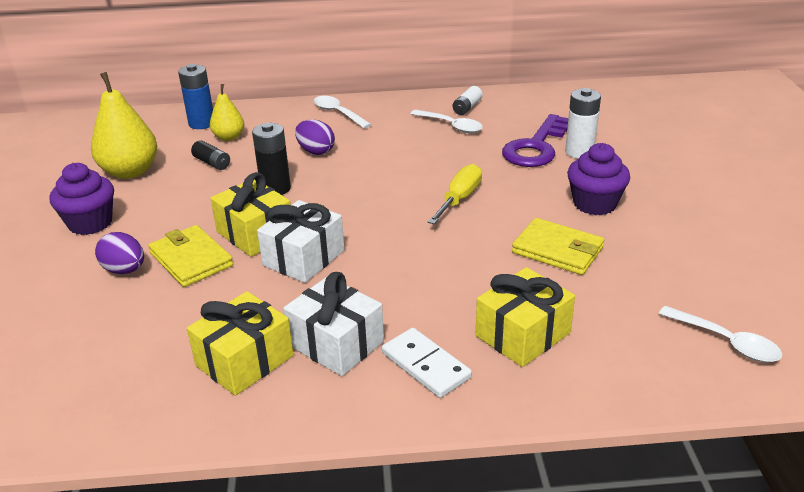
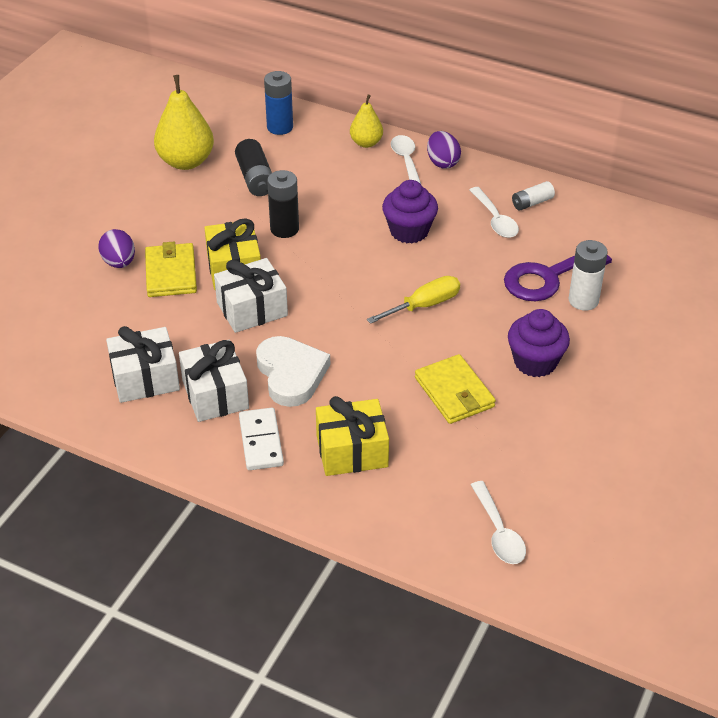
camera: 30 degrees right, 10 degrees up
(90, 223) = (123, 205): purple cupcake -> purple cupcake (409, 231)
(212, 163) = (255, 178): black battery -> black battery, size x1.56
(229, 137) = (290, 154): yellow pear -> yellow pear (366, 143)
(245, 361) = (145, 379): yellow gift -> white gift
(316, 151) = (349, 201): purple egg -> purple egg (442, 162)
(396, 295) = (291, 374): none -> white heart

